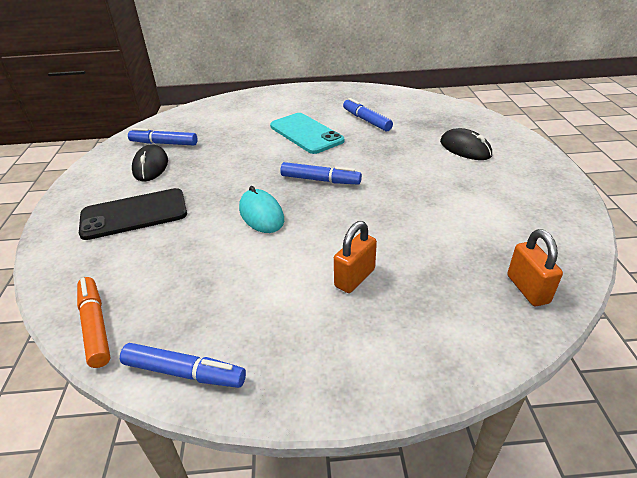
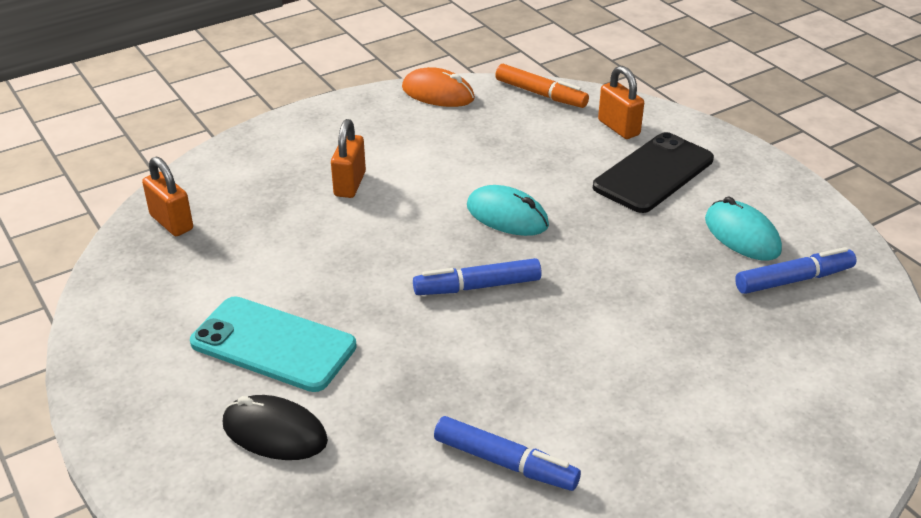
camera: 150 degrees right, 0 degrees up
(95, 260) = (618, 128): none -> orange padlock
(151, 166) = (742, 235): black mouse -> turquoise mouse
(184, 372) = (438, 93): blue marker -> orange mouse
(306, 133) = (589, 380): turquoise phone -> turquoise phone (273, 344)

